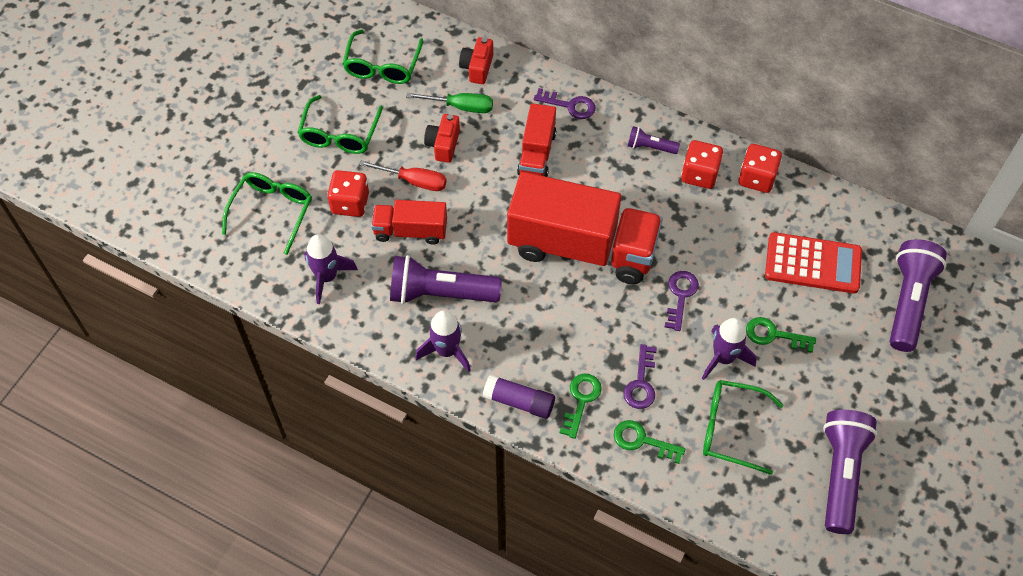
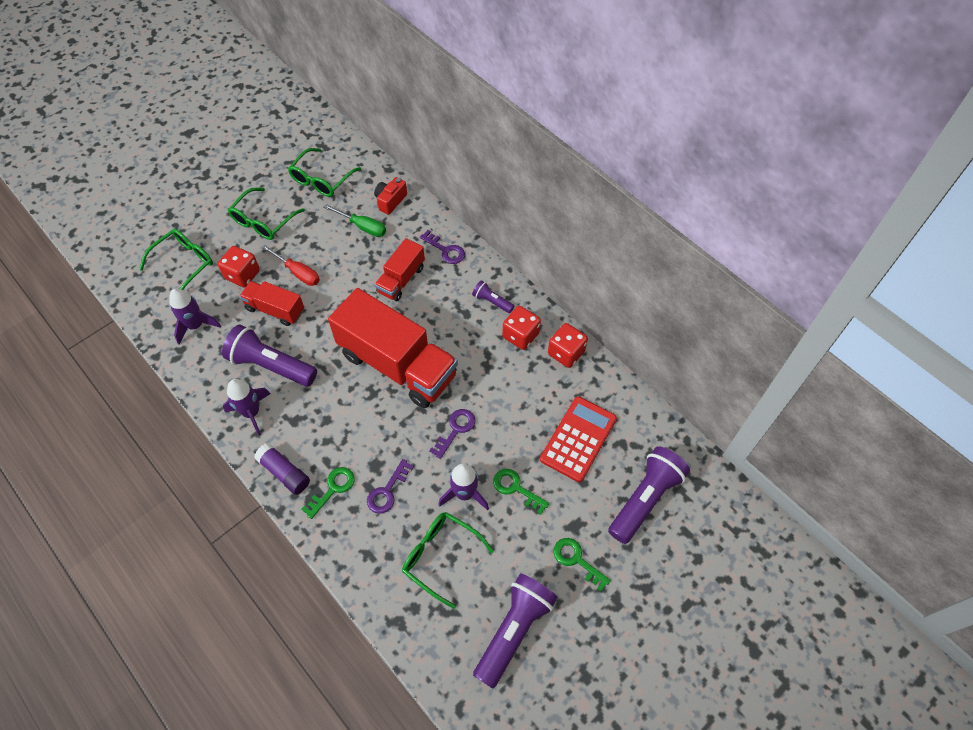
camera: 20 degrees right, 0 degrees up
(443, 145) = (334, 251): red camera -> none
(642, 441) = (364, 540): green key -> green key (576, 560)
(813, 263) = (578, 439): red calculator -> red calculator turned 90 degrees counterclockwise

